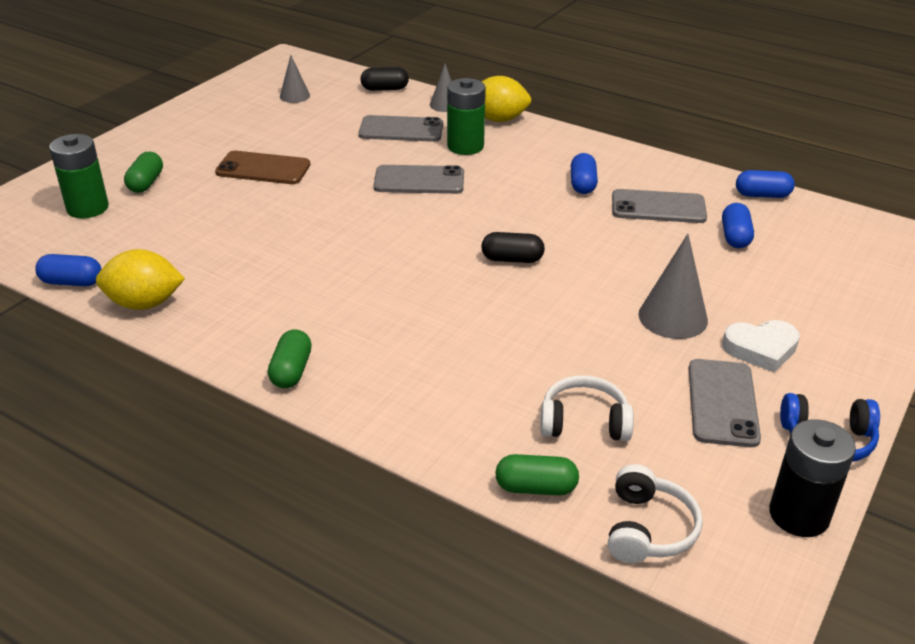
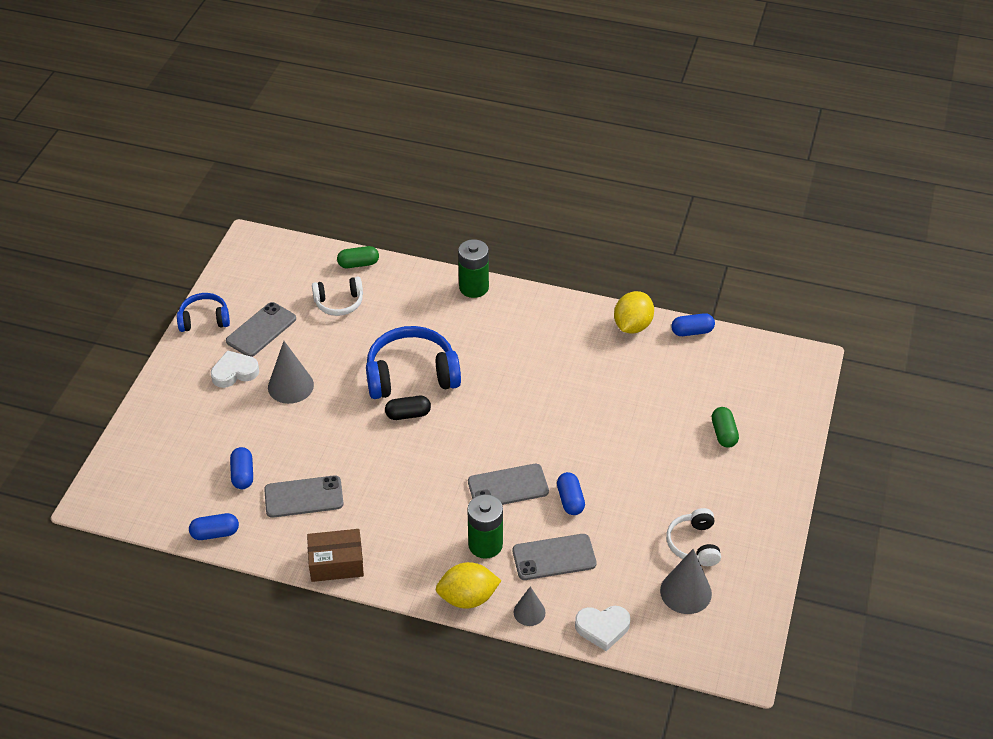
camera: 165 degrees right, 10 degrees up
(87, 208) = (743, 397): green battery -> green battery (474, 287)
(144, 303) = (632, 326): yellow lemon -> yellow lemon turned 45 degrees counterclockwise
(263, 169) = (644, 472): brown phone -> none
(291, 371) = (514, 300): green capsule -> none
(294, 96) = (685, 592): grey cone -> grey cone, size x1.63
(385, 89) = (602, 628): black capsule -> white heart
(493, 300) = (411, 375): none -> blue headphones
(582, 184) = (369, 513): blue capsule -> blue capsule (570, 500)
(625, 156) = (336, 563): none -> brown box
(648, 529) = (301, 256): white headphones -> white headphones (694, 544)
(722, 403) = (261, 330): grey phone -> grey phone turned 45 degrees clockwise
(799, 515) = (227, 276): black battery -> none

